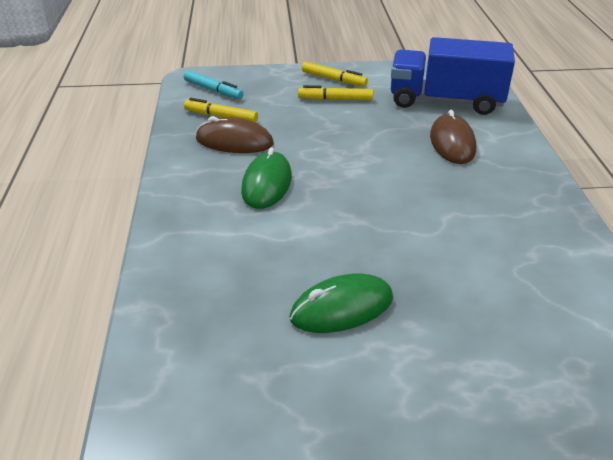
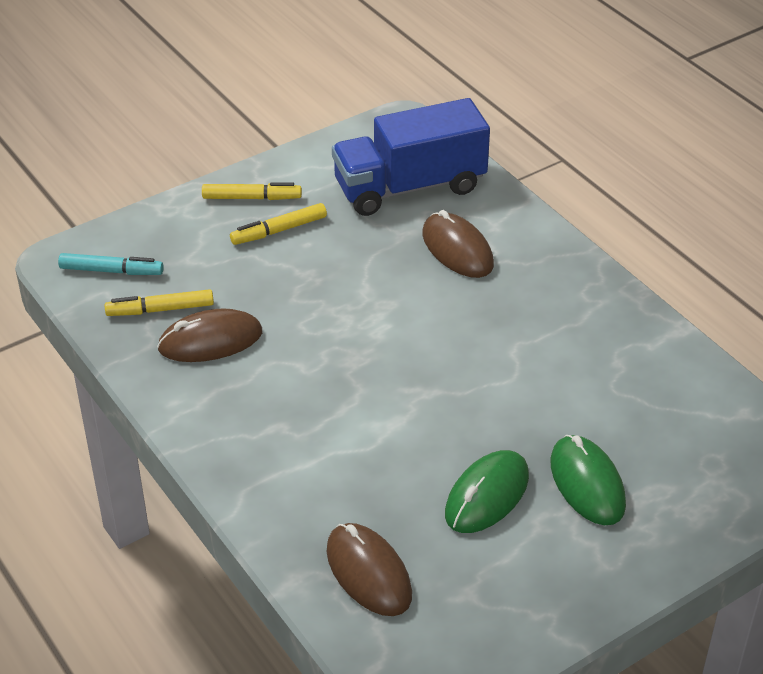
camera: 30 degrees left, 5 degrees up
(197, 325) = (368, 573): none -> brown mouse
(267, 184) = (299, 385): green mouse -> green mouse (587, 483)

